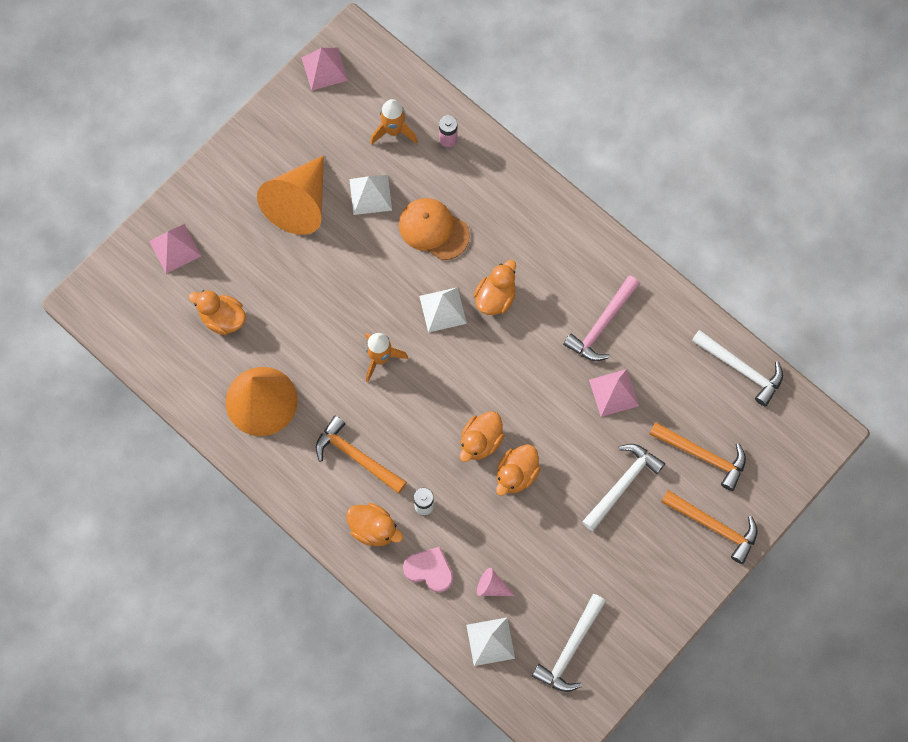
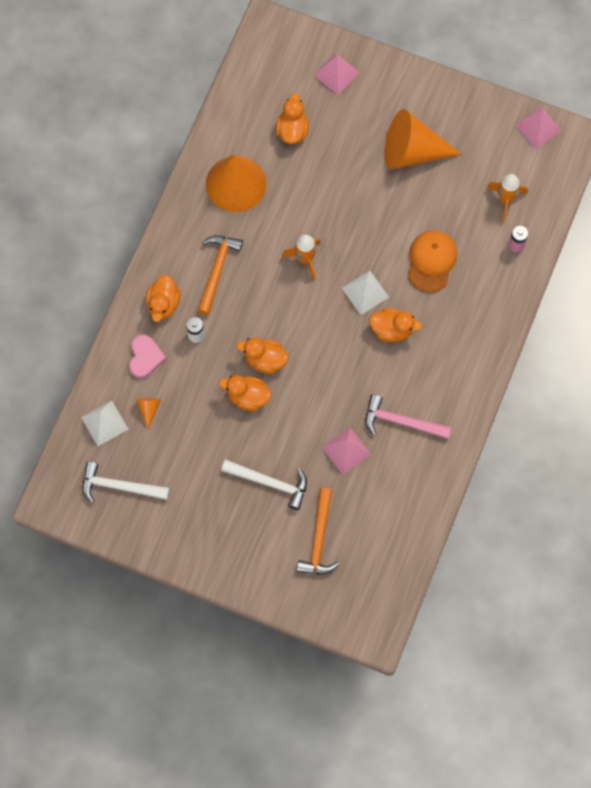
camera: 70 degrees right, 0 degrees up
(370, 194) = (442, 202): white pyramid -> none
(492, 587) = (148, 409): pink cone -> orange cone
(714, 526) = (261, 567): orange hammer -> none
(741, 369) = (406, 547): white hammer -> none

